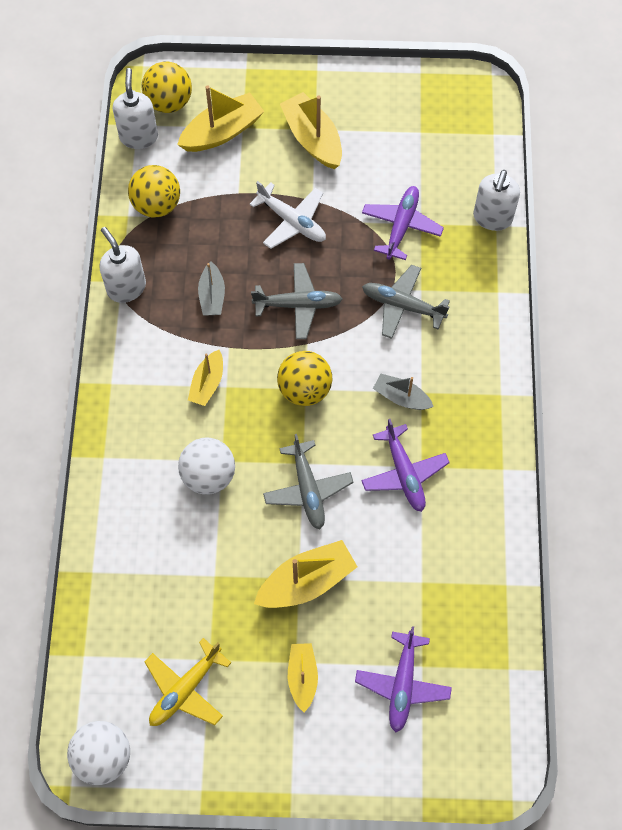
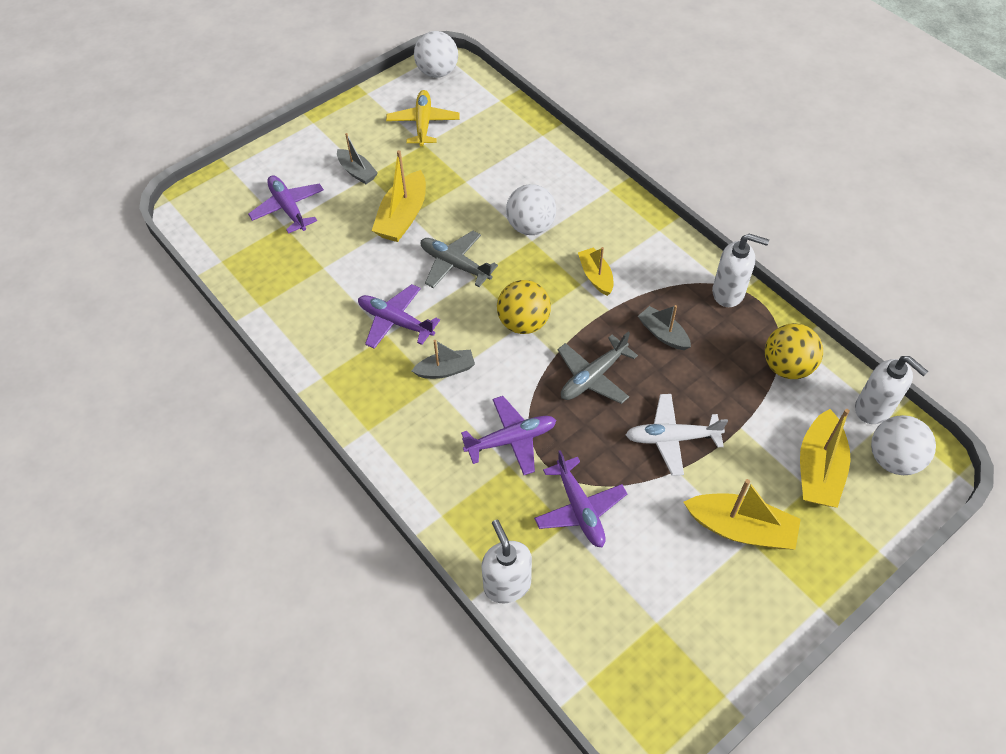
camera: 140 degrees right, 10 degrees down
(169, 102) = (893, 459): yellow ball -> white ball
(302, 677) = (357, 172): yellow boat -> grey boat
(402, 305) = (511, 439): grey plane -> purple plane

